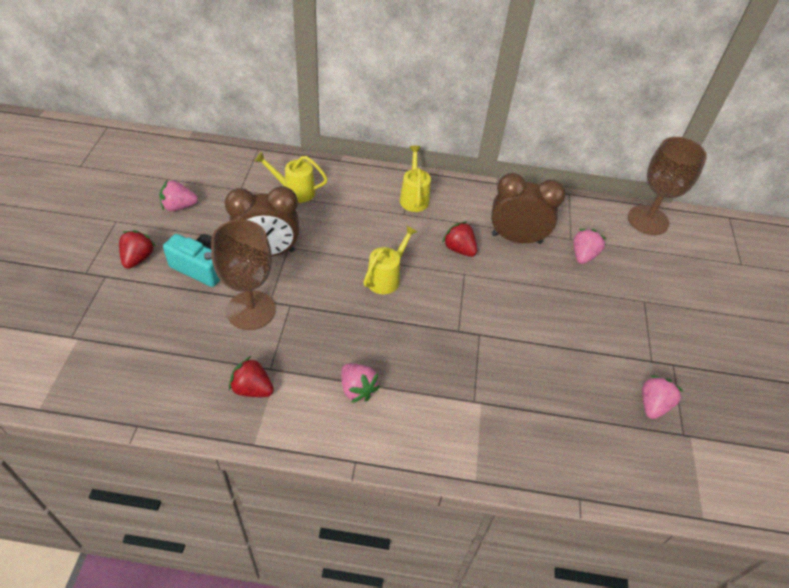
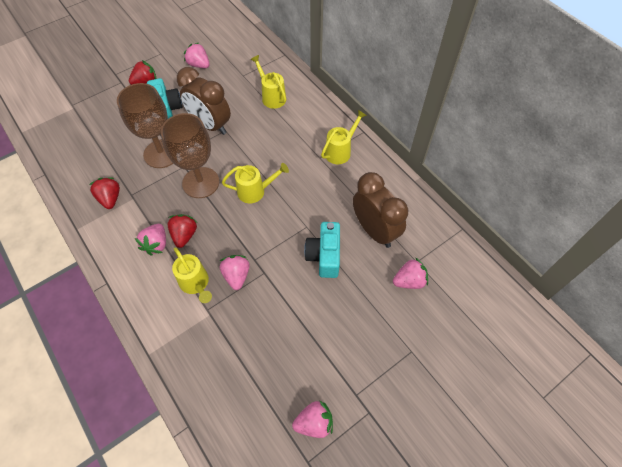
camera: 50 degrees right, 10 degrees up
(438, 390) = (196, 284): none -> yellow watering can
(459, 249) = (324, 208): red strawberry -> red strawberry (184, 235)
(461, 354) = (236, 275): none -> pink strawberry
(506, 284) = (324, 256): none -> turquoise camera
(648, 220) = (504, 297): brown goblet -> brown goblet (201, 182)

